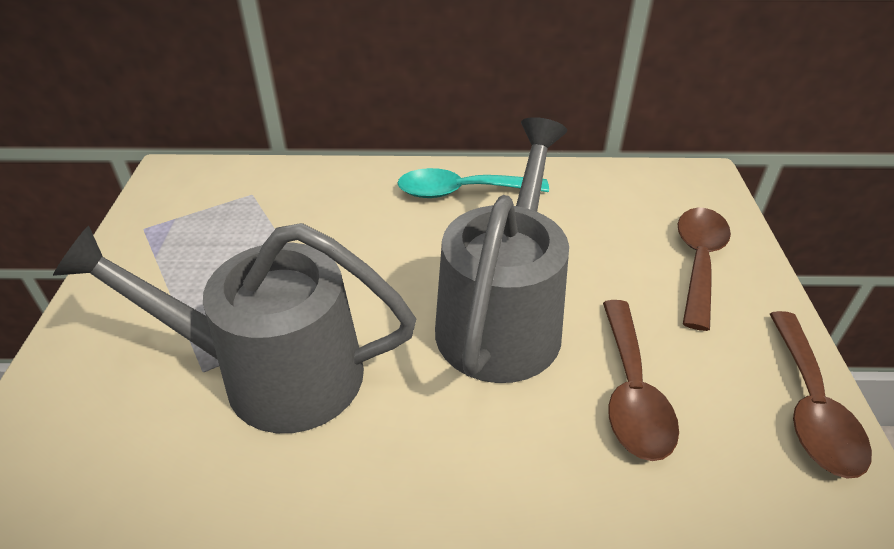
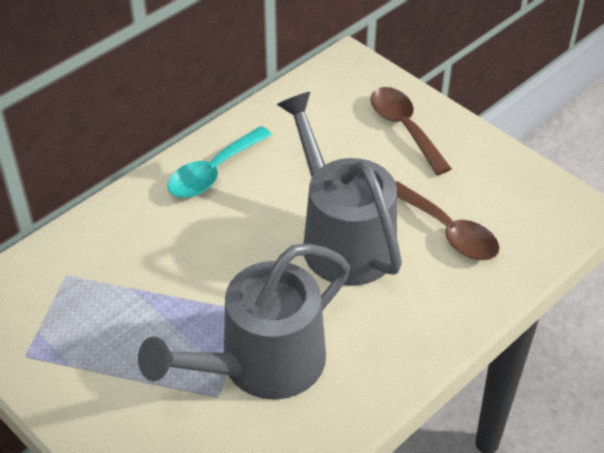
camera: 45 degrees left, 5 degrees up
(810, 407) = (528, 179): brown spoon -> none

